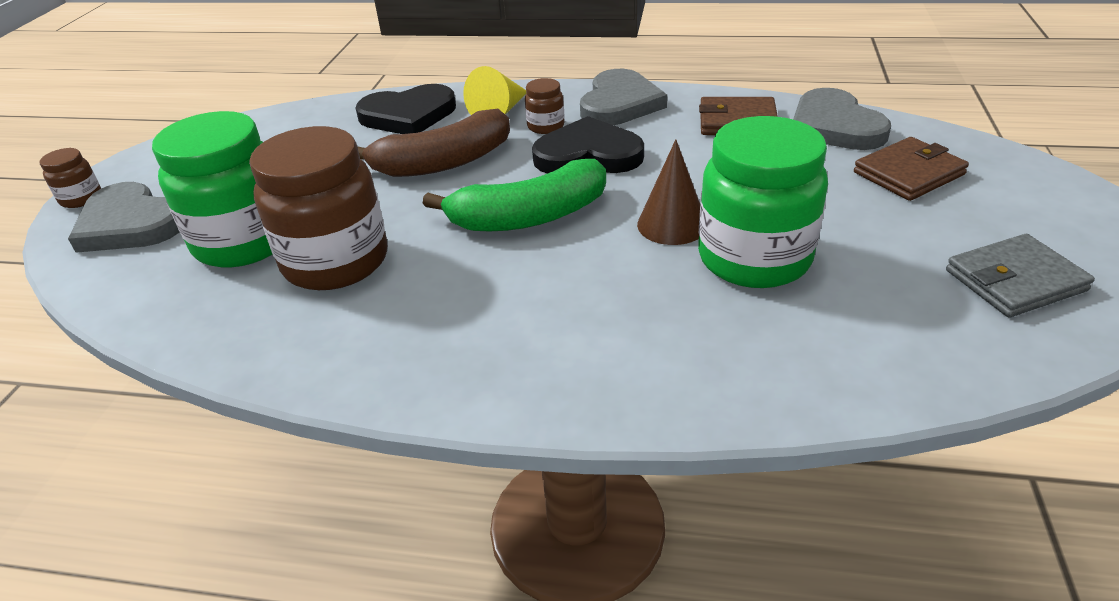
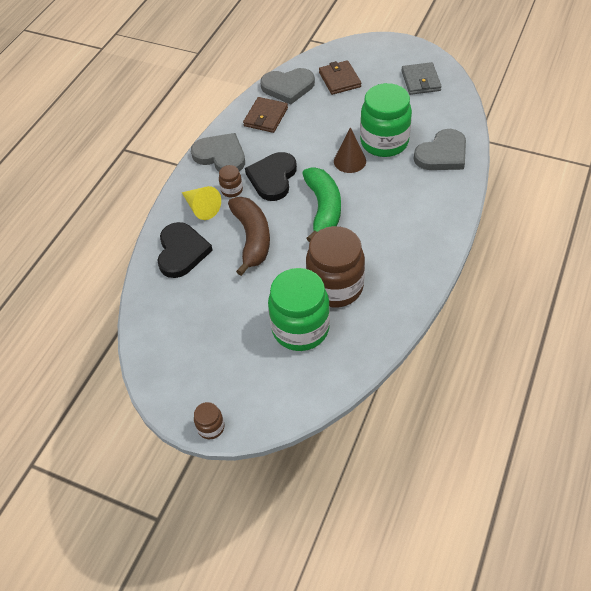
camera: 75 degrees left, 15 degrees up
(130, 224) = (257, 391): grey heart -> grey heart (442, 154)

